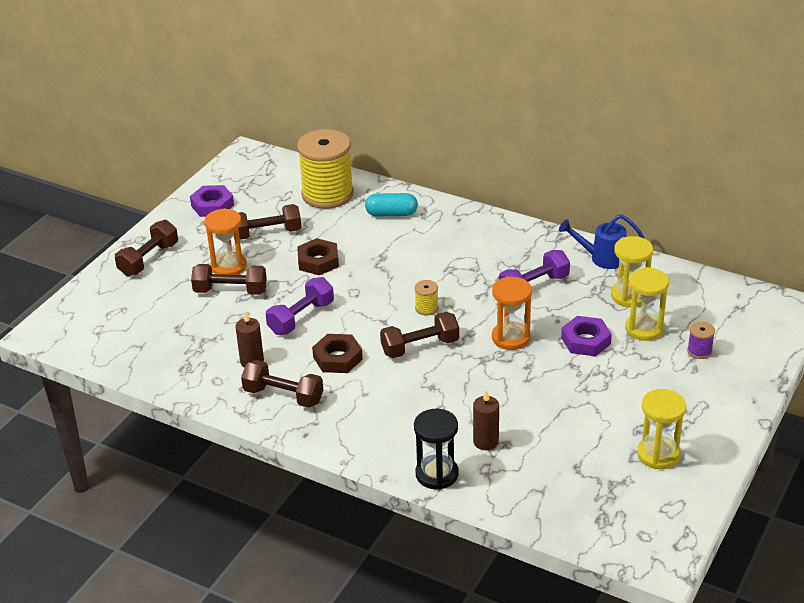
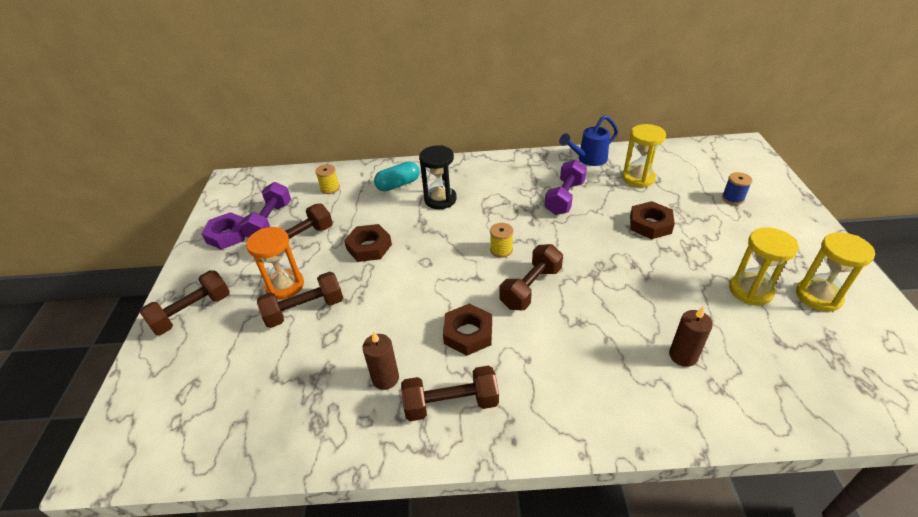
camera: 30 degrees left, 5 degrees up
(149, 259) = (192, 312): brown dumbbell -> brown dumbbell turned 45 degrees clockwise
(301, 318) = (397, 307): purple dumbbell -> purple dumbbell (270, 221)
(327, 194) = (330, 188): yellow spool -> yellow spool, size x0.40
(437, 474) = (682, 418): black hourglass -> black hourglass (440, 199)
(511, 338) = (594, 246): orange hourglass -> none
(585, 341) = (650, 224): purple nut -> brown nut
(644, 329) = (677, 197): yellow hourglass -> yellow hourglass (750, 290)
(699, 351) = (733, 198): purple spool -> blue spool

